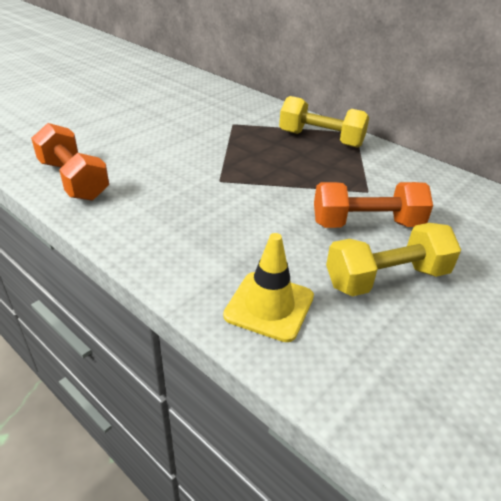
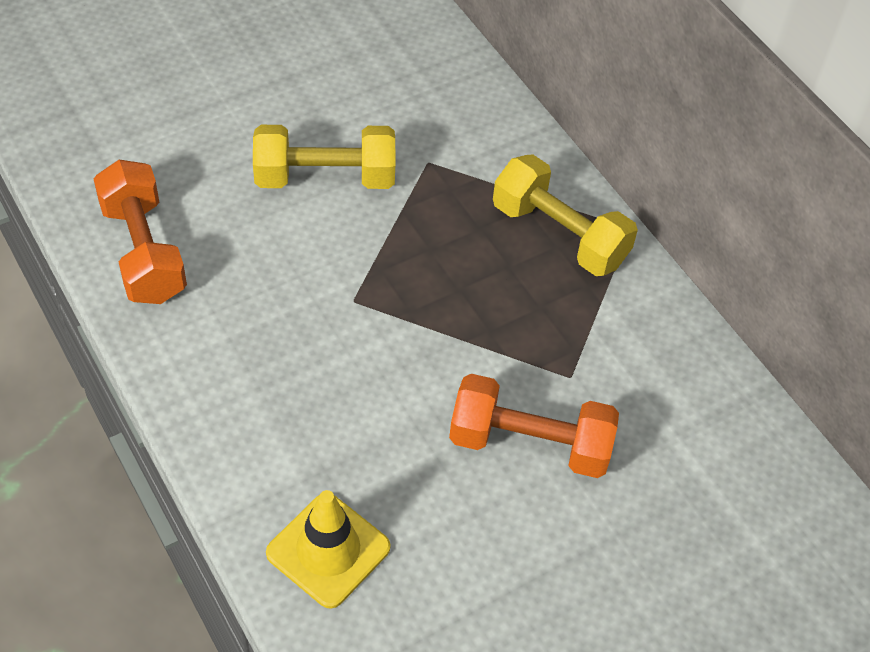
camera: 15 degrees right, 15 degrees up
(386, 278) = (502, 547): yellow dumbbell -> yellow dumbbell (325, 178)

